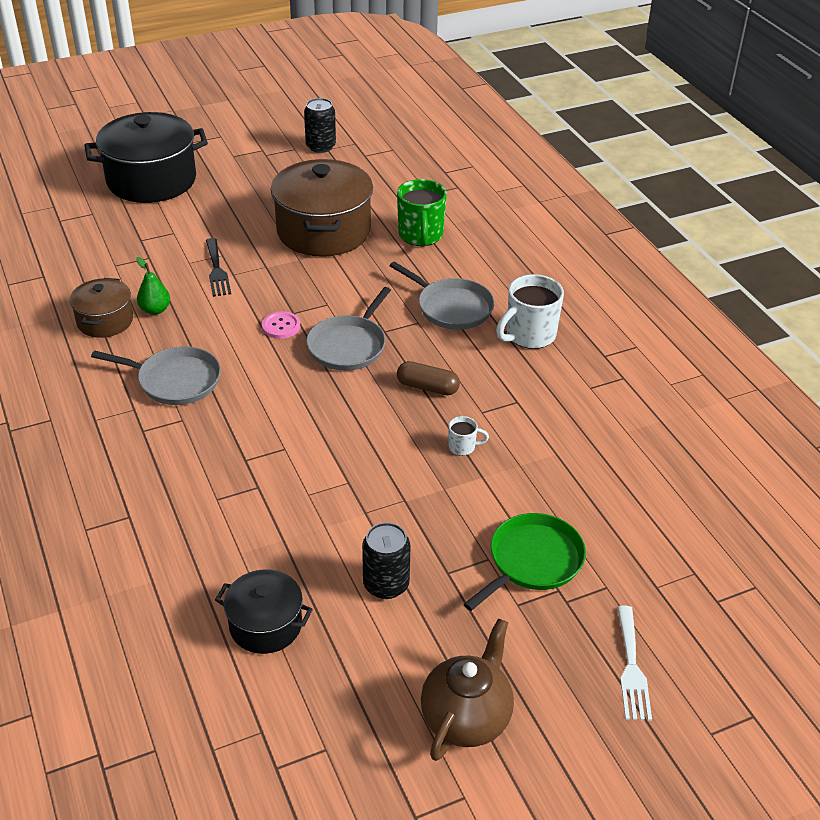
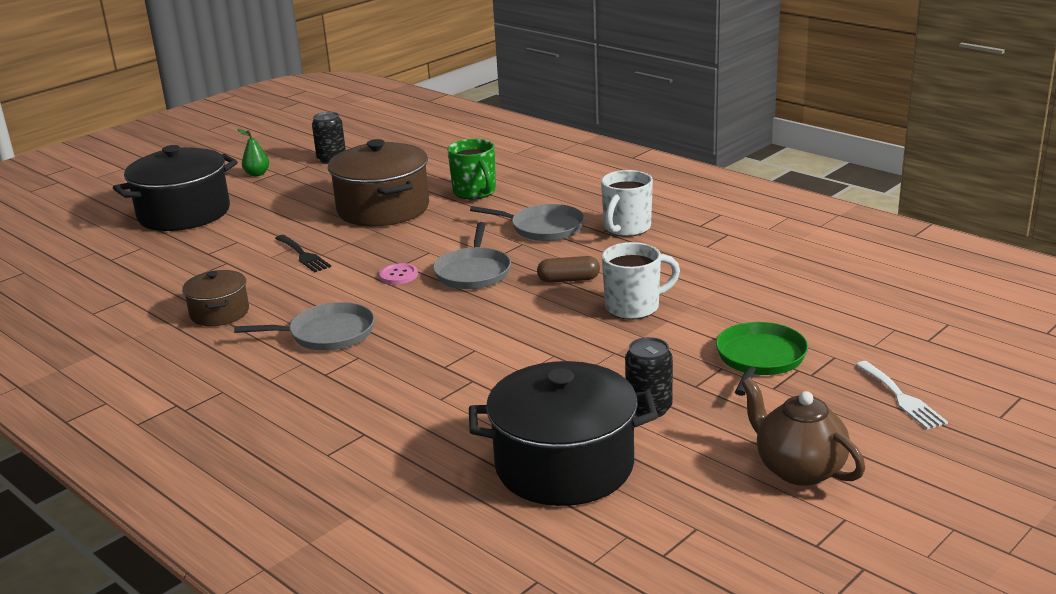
camera: 20 degrees left, 15 degrees down
(155, 310) = (265, 294): green pear -> green pear (257, 174)
(266, 625) = (564, 466): black pot -> black pot, size x1.86
(463, 447) = (634, 307): white mug -> white mug, size x2.08
(466, 718) = (798, 469): brown teapot -> brown teapot turned 45 degrees counterclockwise

